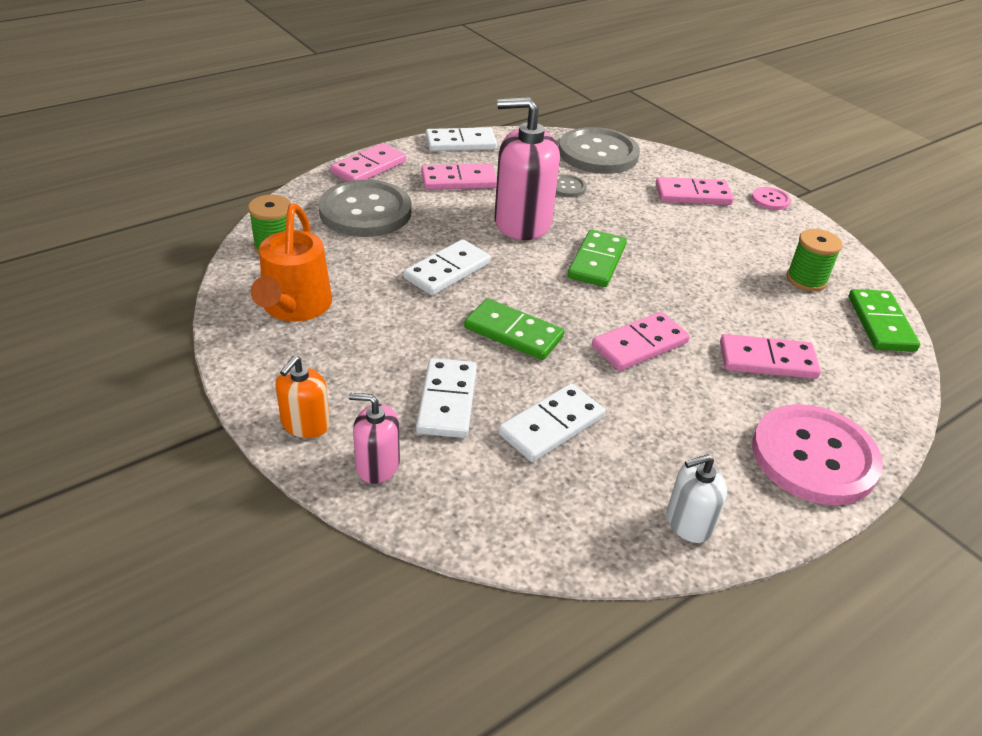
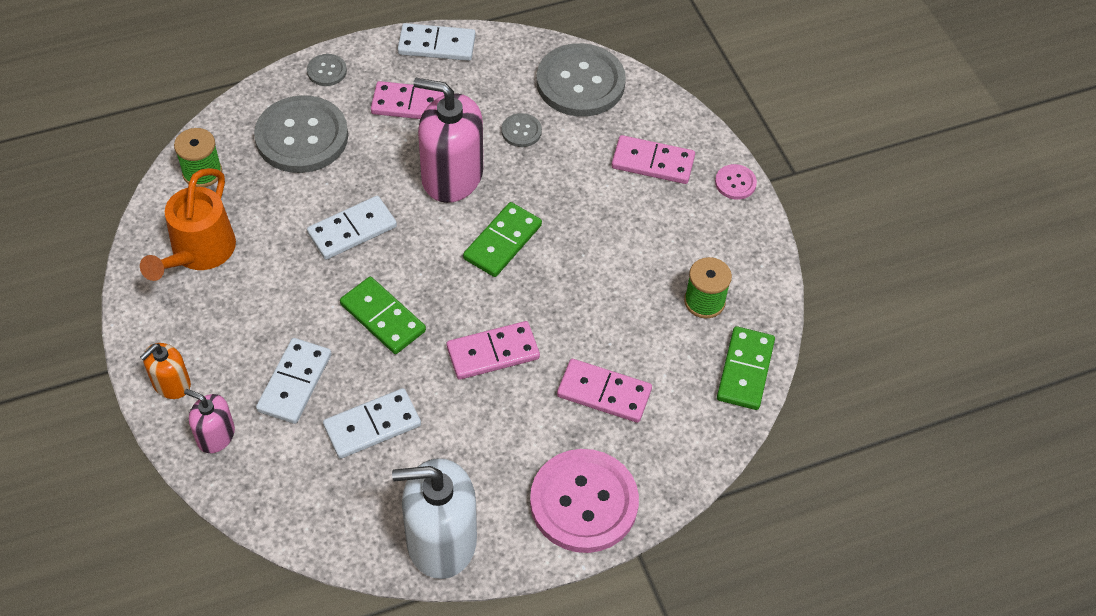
camera: 15 degrees right, 15 degrees up
(369, 167) = (327, 71): pink domino -> grey button
(689, 522) = (441, 540): white soap dispenser -> white soap dispenser, size x1.92

